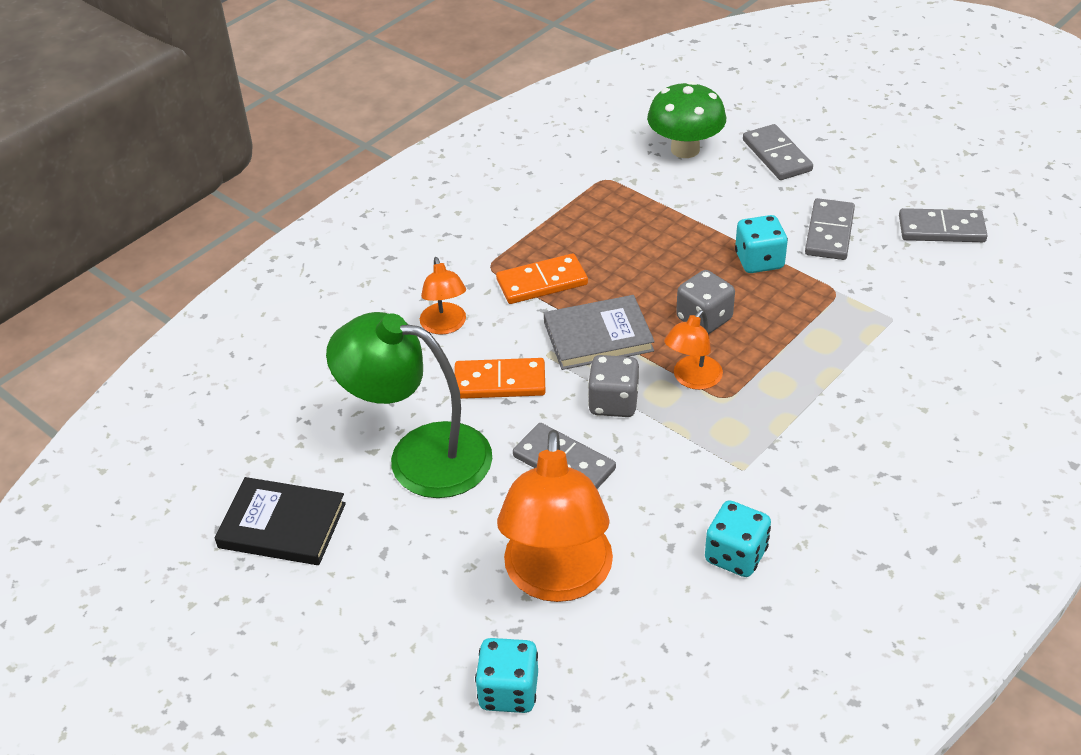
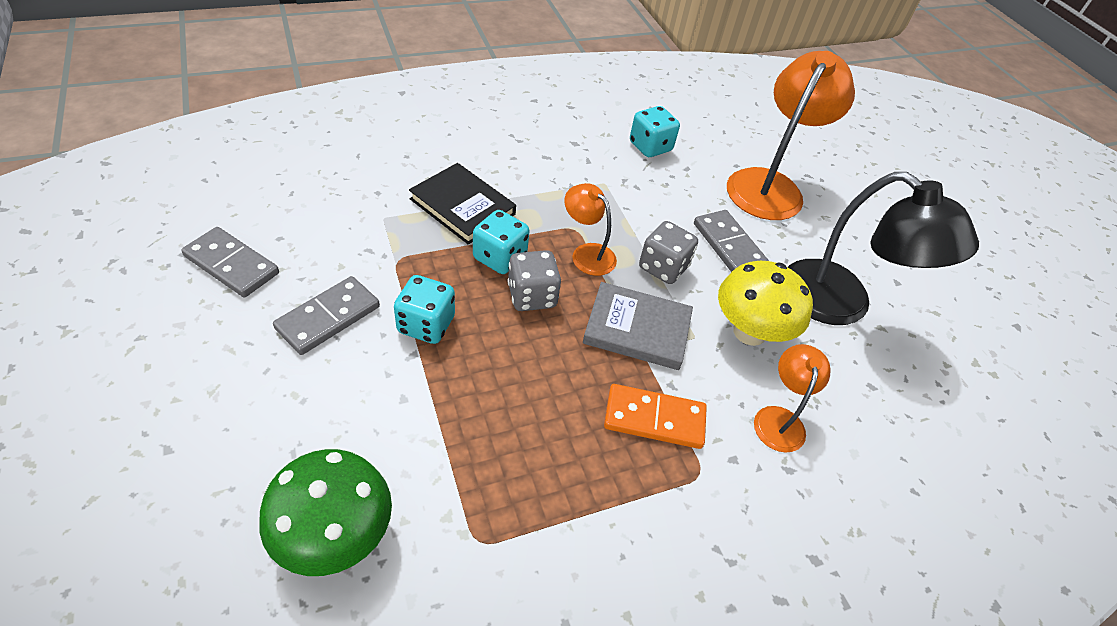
camera: 160 degrees left, 5 degrees up
(282, 525) = (964, 304): black book -> black book (462, 206)
(420, 455) = (841, 304): green lamp -> black lamp
(500, 382) = (749, 332): orange domino -> yellow mushroom
(508, 691) = (824, 152): turquoise dice -> turquoise dice (500, 257)
(692, 379) = (587, 253): orange lamp -> orange lamp turned 105 degrees counterclockwise
(777, 155) = (247, 452): grey domino -> none

